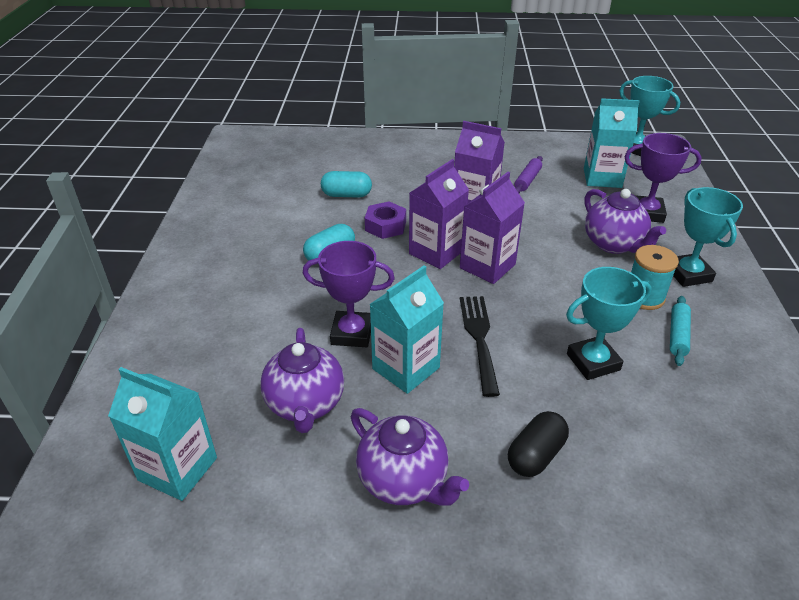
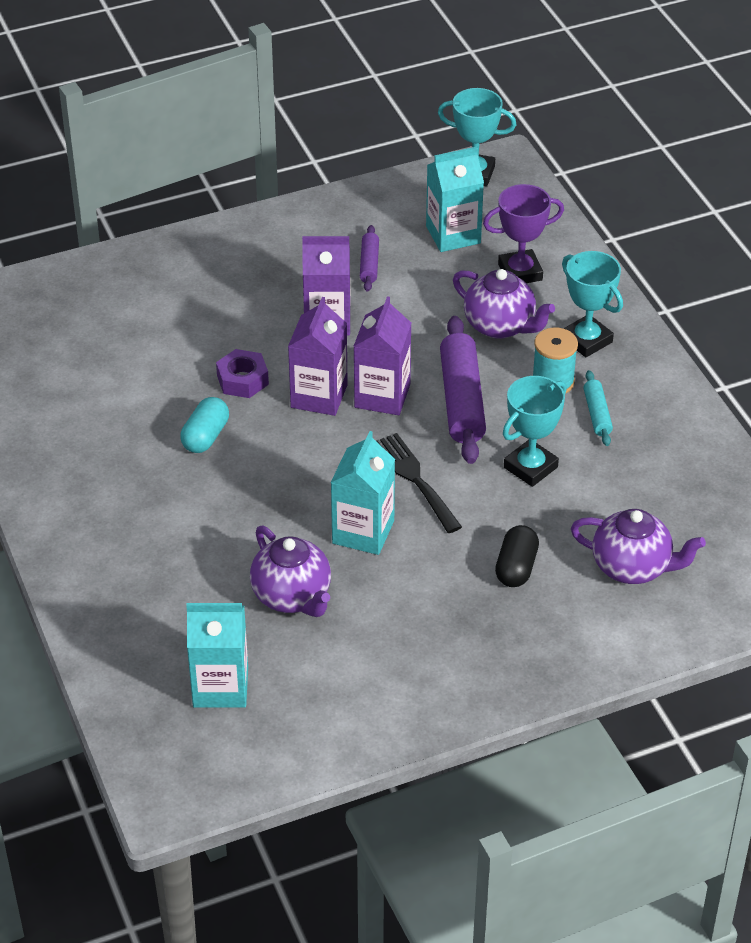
camera: 25 degrees left, 5 degrees up
(346, 195) = (168, 351): turquoise capsule -> none
(352, 333) = (289, 516): purple trophy -> none
(404, 481) = (419, 626): purple teapot -> purple teapot (633, 567)
(554, 288) = (462, 400): none -> purple rolling pin

